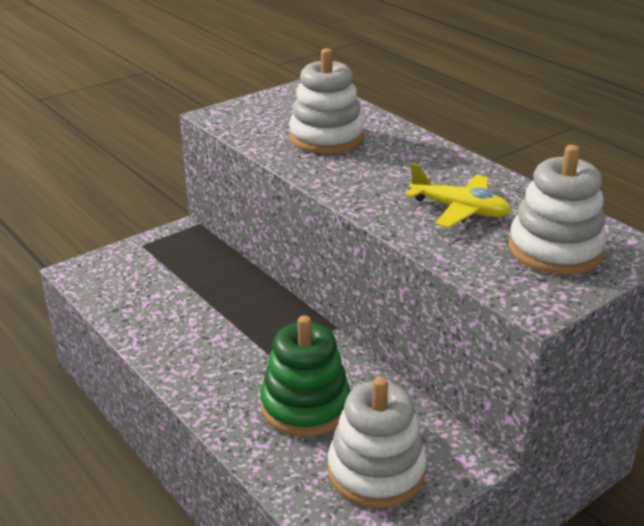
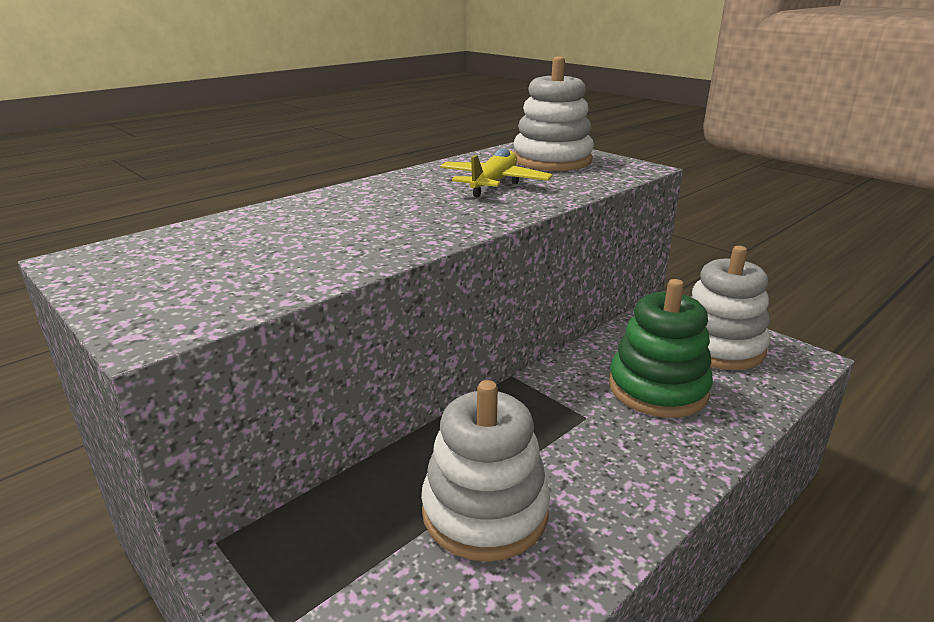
camera: 95 degrees left, 5 degrees down
(326, 138) = (300, 240): white stacking toy -> white stacking toy (485, 511)

